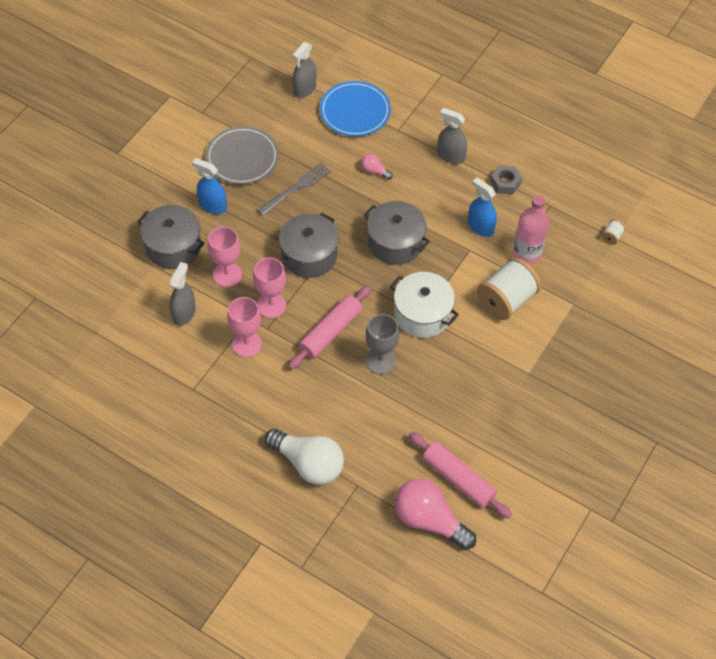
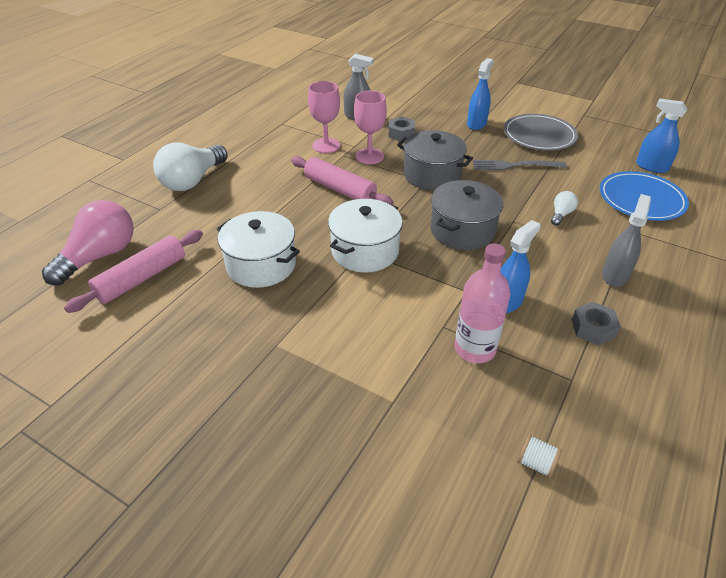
camera: 90 degrees right, 15 degrees down
(173, 247) = (426, 109): grey pot -> none
(227, 274) = (401, 134): pink goblet -> grey nut
(296, 188) = (515, 165): grey fork -> grey fork turned 135 degrees clockwise
(304, 89) = (651, 167): grey spray bottle -> blue spray bottle
(374, 171) = (561, 214): pink light bulb -> white light bulb
(380, 361) = (303, 221): grey goblet -> none
(440, 390) = (261, 265): none -> white pot
(506, 300) = (392, 325): white spool -> none

